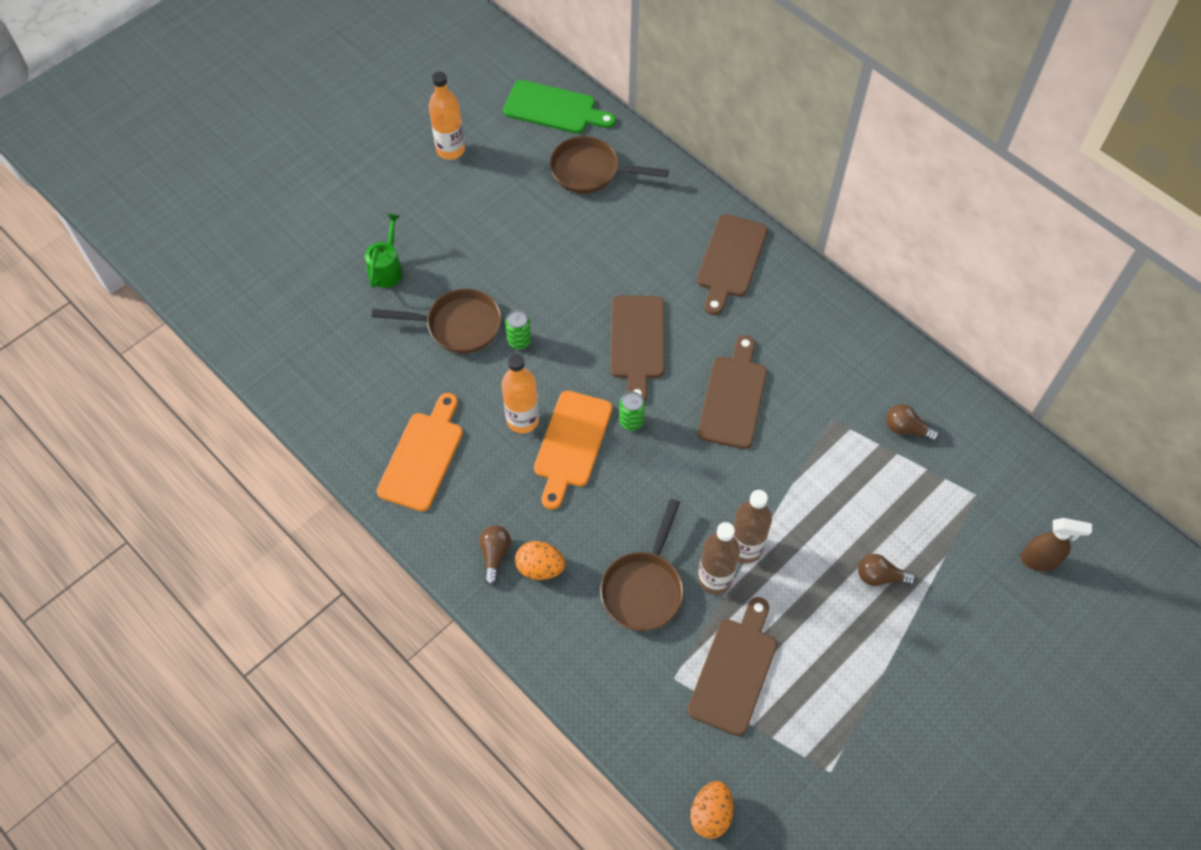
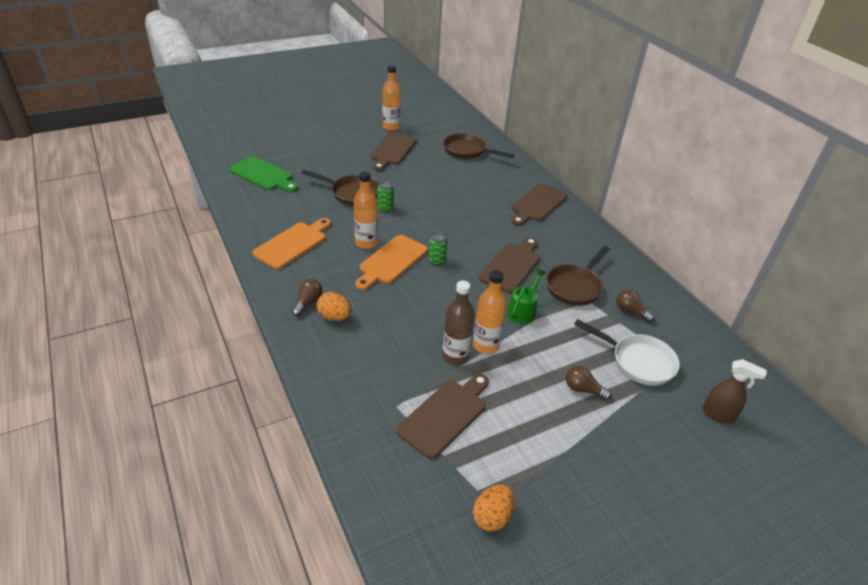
camera: 15 degrees right, 20 degrees down
(387, 268) = (325, 162): green watering can -> green watering can (523, 311)
(554, 108) = (459, 124): green cutting board -> green cutting board (263, 175)
(637, 342) = (460, 226): brown cutting board -> brown cutting board (392, 151)
(644, 588) = (401, 347): brown pan -> brown pan (575, 286)
(710, 814) = (381, 506): orange egg -> orange egg (492, 517)
(745, 548) = (485, 345): brown bottle -> orange bottle
(933, 510) = (637, 361): none -> white pan

